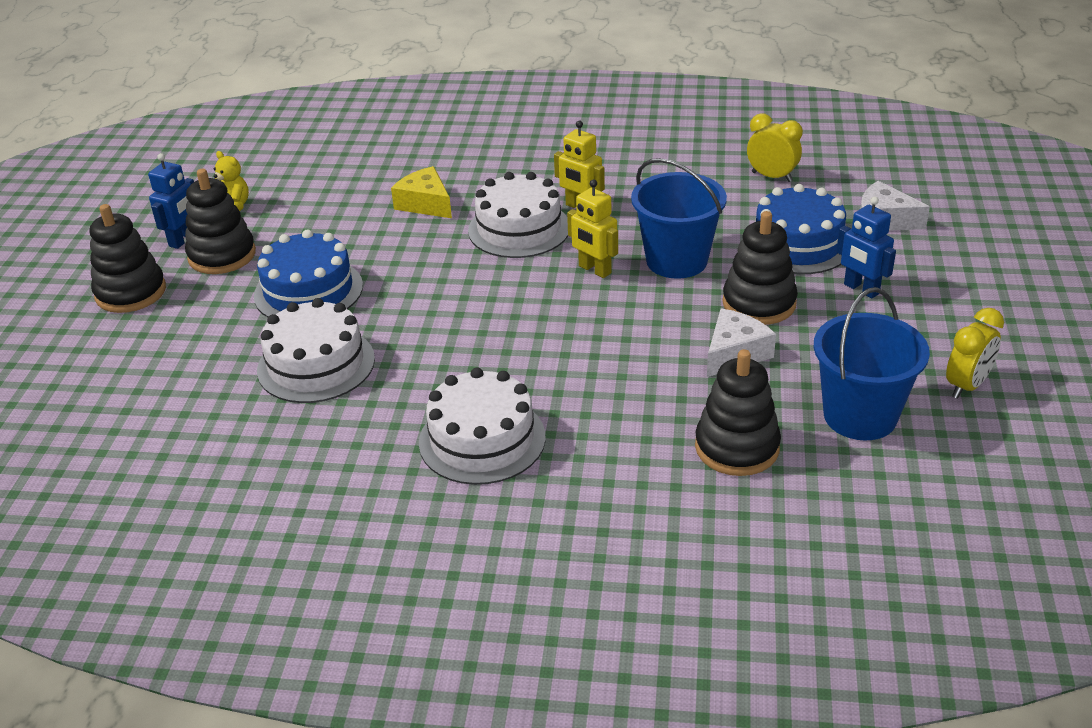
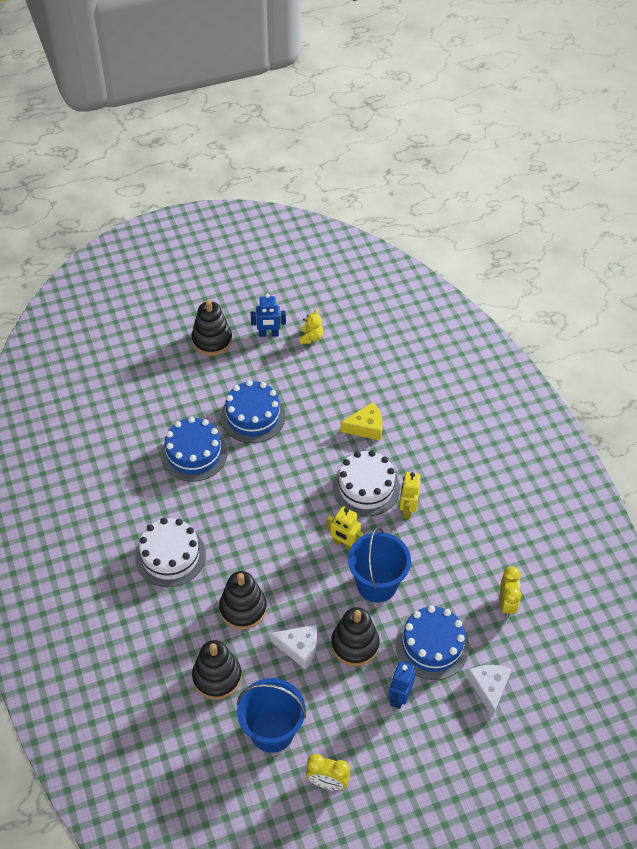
camera: 60 degrees right, 15 degrees up
(222, 255) = (263, 360): black stacking toy -> black stacking toy (243, 608)
(316, 364) = (194, 453): white cake -> blue cake
(425, 204) = (366, 427): yellow cheese -> yellow cheese turned 60 degrees clockwise
(594, 270) = (344, 544): yellow robot -> yellow robot turned 75 degrees counterclockwise

